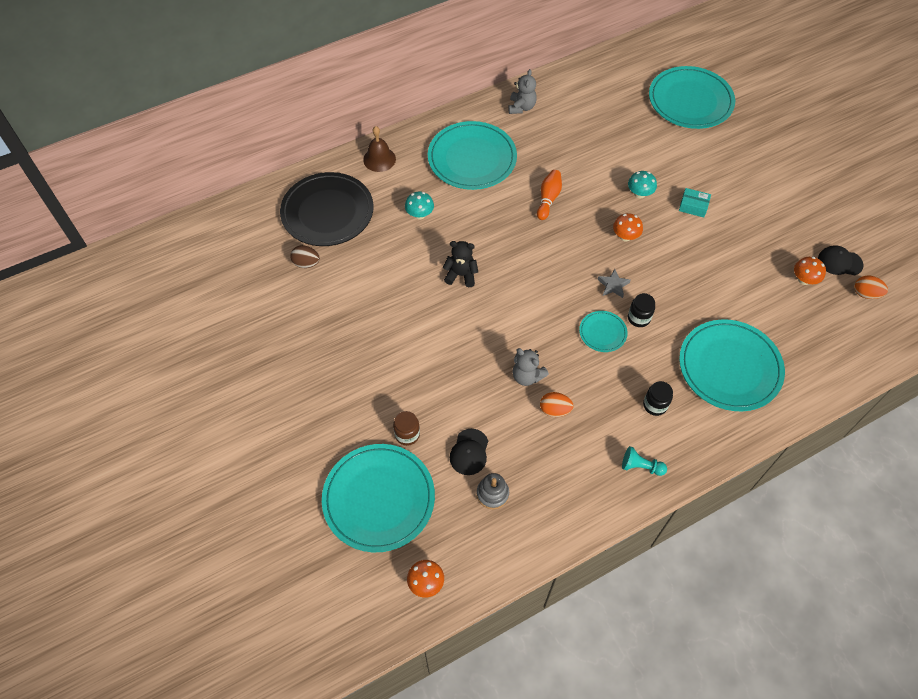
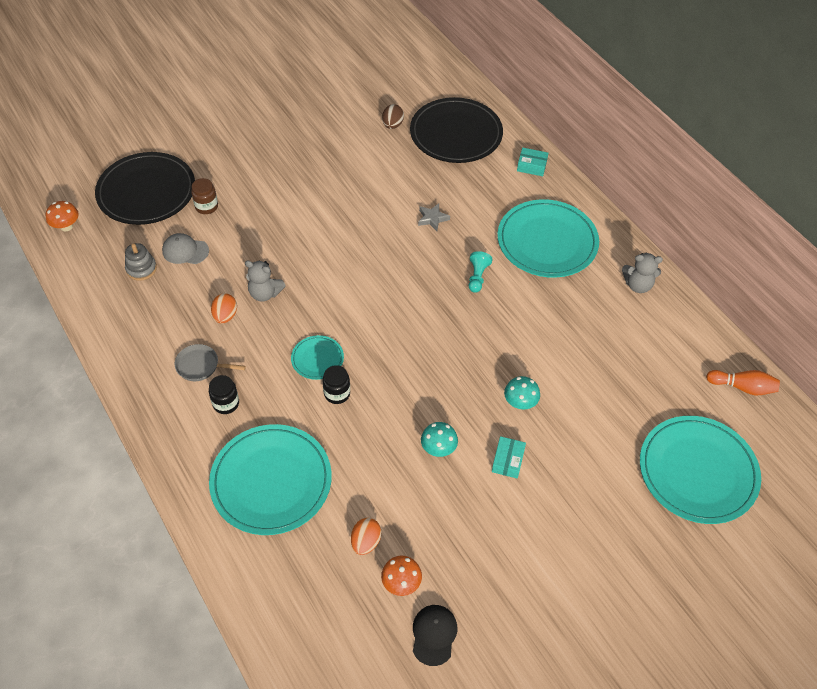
camera: 85 degrees right, 5 degrees down
(379, 159) = (531, 166): brown bell -> turquoise box
(379, 499) = (146, 192): turquoise plate -> black plate
(420, 214) = (461, 202): turquoise mushroom -> turquoise mushroom (438, 448)
(461, 275) = (386, 238): black teddy bear -> none
(469, 452) = (185, 251): black cap -> grey cap
(527, 376) = (265, 293): grey teddy bear -> grey teddy bear turned 105 degrees counterclockwise
(548, 199) = (498, 311): orange bowling pin -> orange bowling pin (742, 387)
(613, 285) = (380, 370): grey star -> grey star (432, 219)
(614, 429) = (200, 366): none -> grey pan
(625, 236) = (452, 385): orange mushroom -> none
(641, 466) = (156, 387): turquoise pawn -> turquoise pawn (477, 277)
(865, 294) = (382, 661): orange egg -> orange egg (366, 542)

